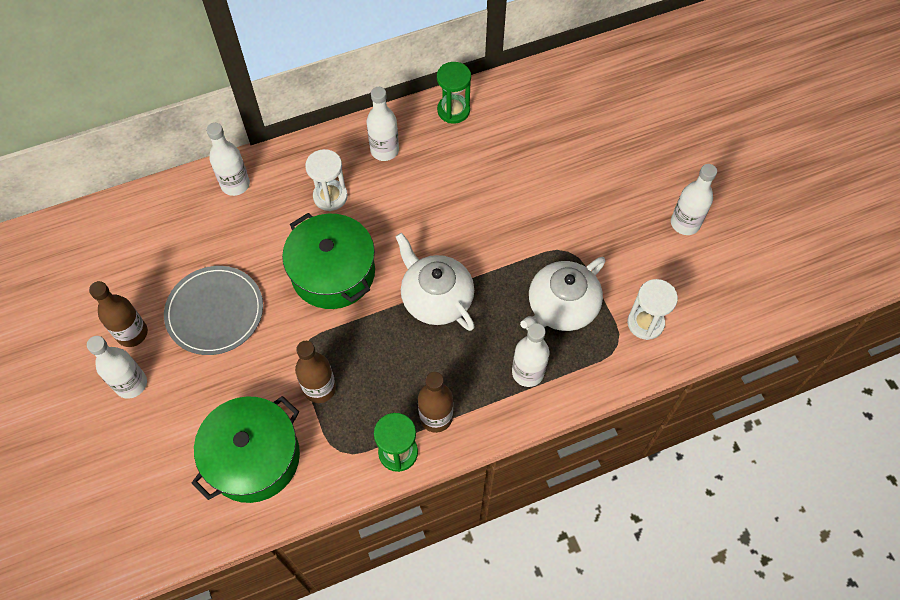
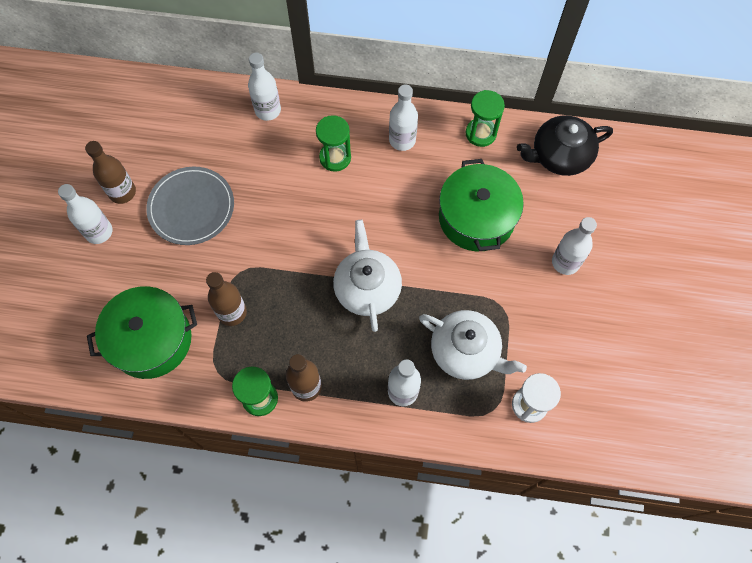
camera: 30 degrees right, 5 degrees up
(330, 196) = (335, 158): white hourglass -> green hourglass
(333, 272) = (299, 223): green pot -> green pot (476, 217)
(536, 97) = (559, 156): none -> black teapot
(561, 307) = (466, 351): white teapot -> white teapot turned 135 degrees counterclockwise
(685, 223) = (621, 336): white bottle -> white bottle (565, 262)

